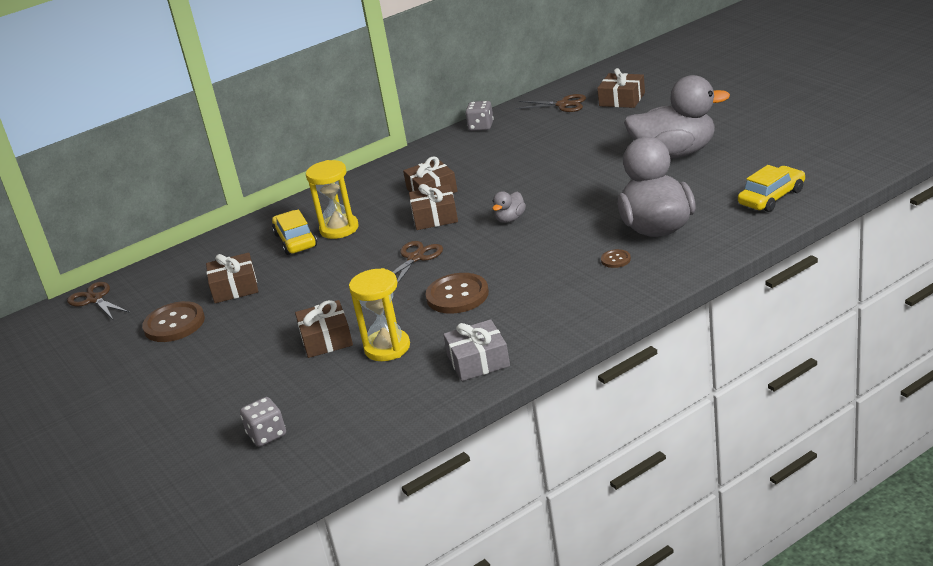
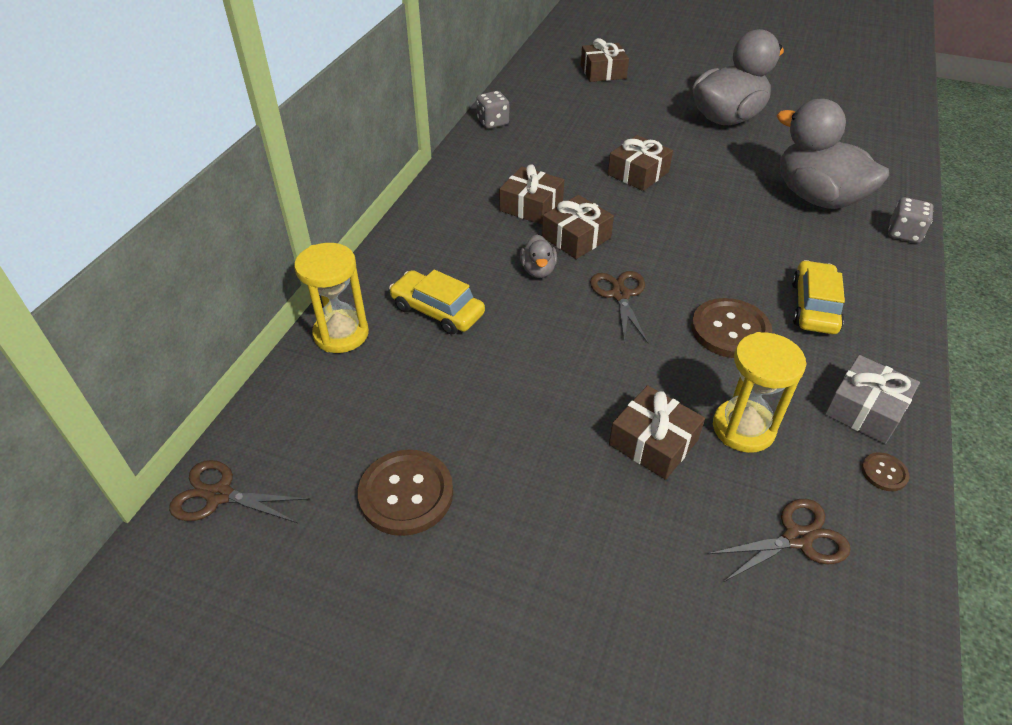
camera: 40 degrees left, 15 degrees up
(235, 287) = (432, 404): brown gift -> brown gift (638, 173)
(267, 435) = (766, 631): grey dice -> grey dice (904, 233)
(339, 229) = (477, 280): yellow hourglass -> yellow hourglass (341, 334)
(510, 219) = (663, 221): grey duck -> grey duck (538, 270)
(563, 104) = (551, 85): brown scissors -> brown scissors (797, 538)
(615, 259) = (829, 242): brown button -> brown button (884, 473)
(772, 197) = (870, 145): yellow car -> yellow car (814, 306)

